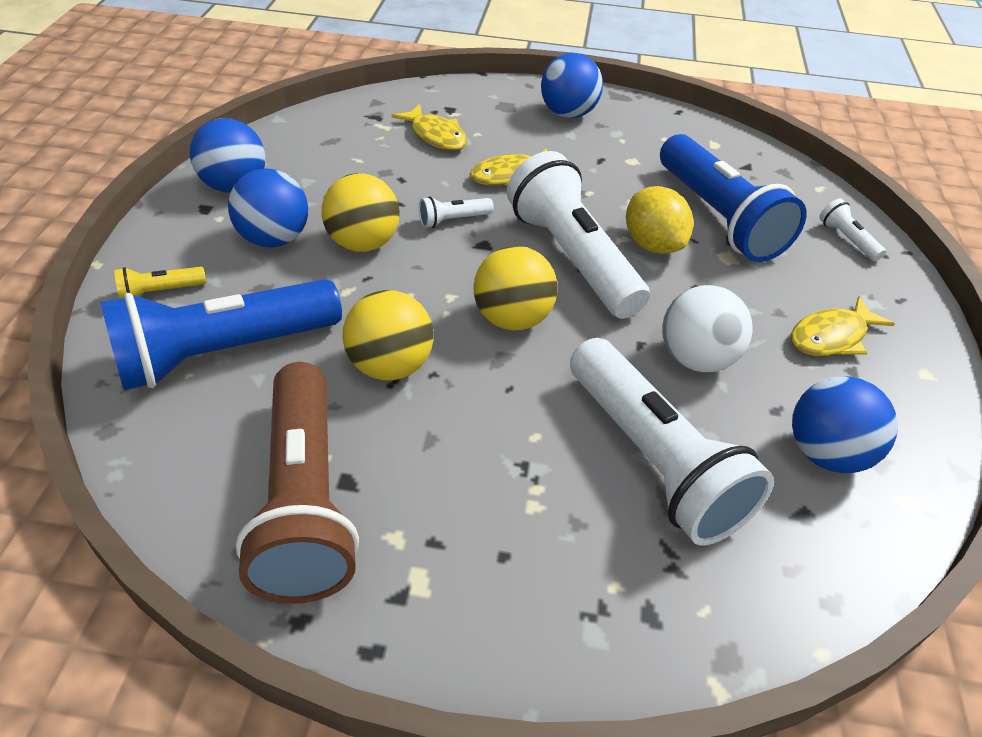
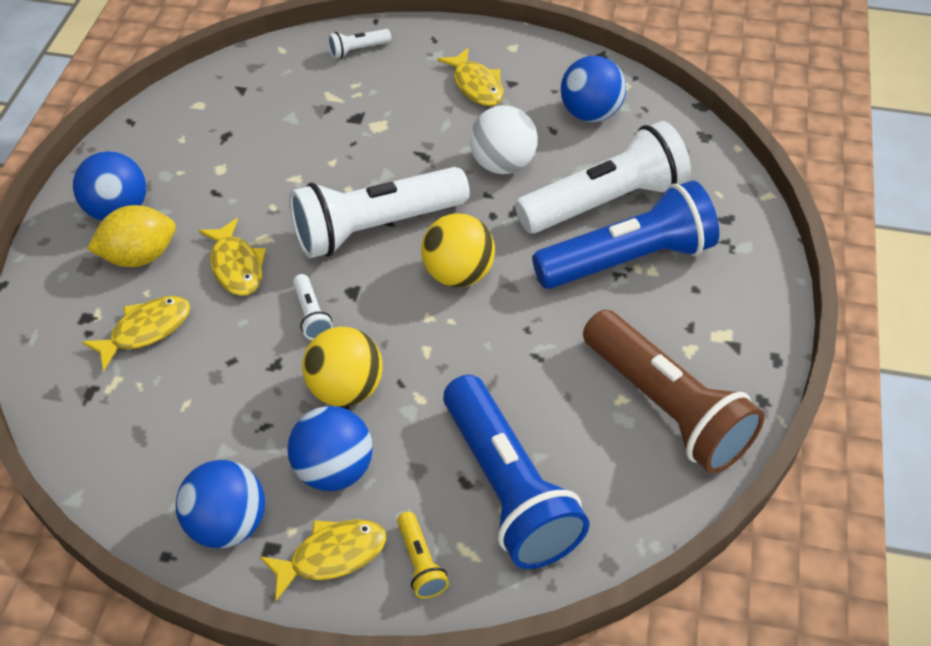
camera: 85 degrees left, 5 degrees up
(186, 240) = (332, 556): none -> yellow fish
(304, 501) = (666, 407): brown flashlight -> brown flashlight turned 60 degrees clockwise
(390, 366) = (519, 359): yellow ball -> none
(652, 244) = (359, 171): yellow lemon -> yellow lemon (139, 256)
(718, 218) = (321, 122): blue flashlight -> blue flashlight (628, 260)

